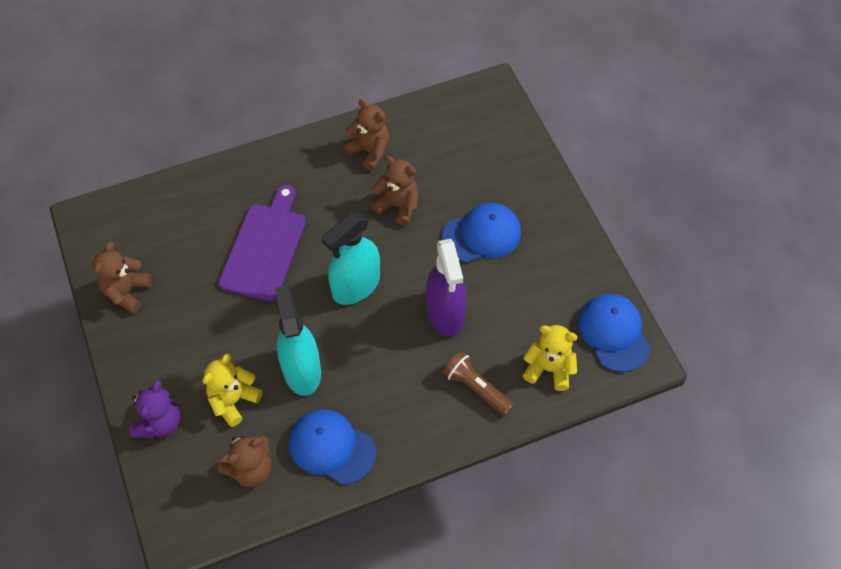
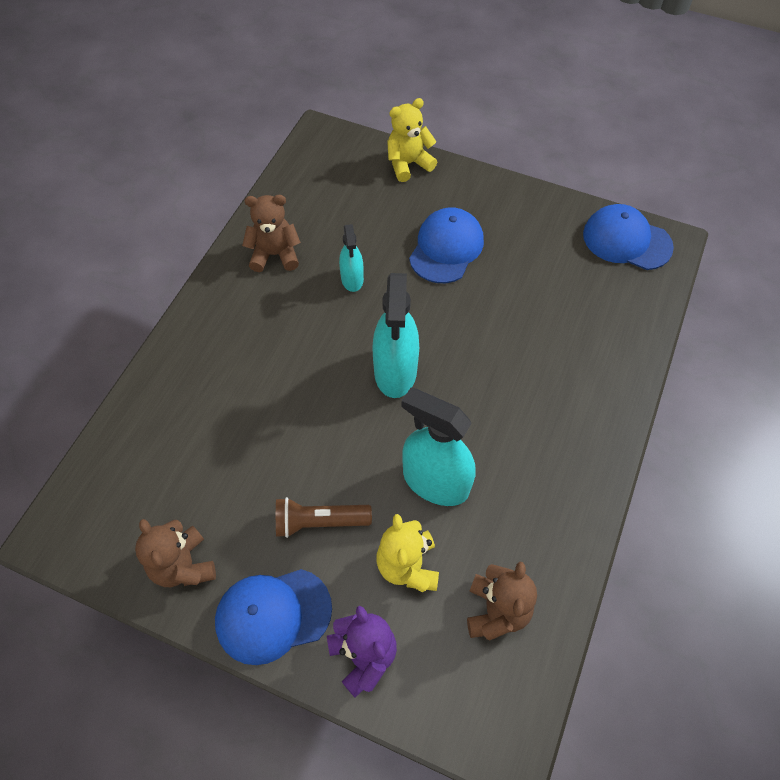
camera: 45 degrees left, 0 degrees up
(264, 248) = (275, 408): purple cutting board -> none
(331, 447) = (539, 522): blue cap -> blue cap (273, 615)
(398, 206) = (352, 279): brown teddy bear -> turquoise spray bottle
(445, 313) = (492, 330): purple spray bottle -> none
(476, 388) = (586, 366): brown flashlight -> brown flashlight (319, 522)
(549, 369) = (617, 304): yellow teddy bear -> yellow teddy bear (408, 164)

